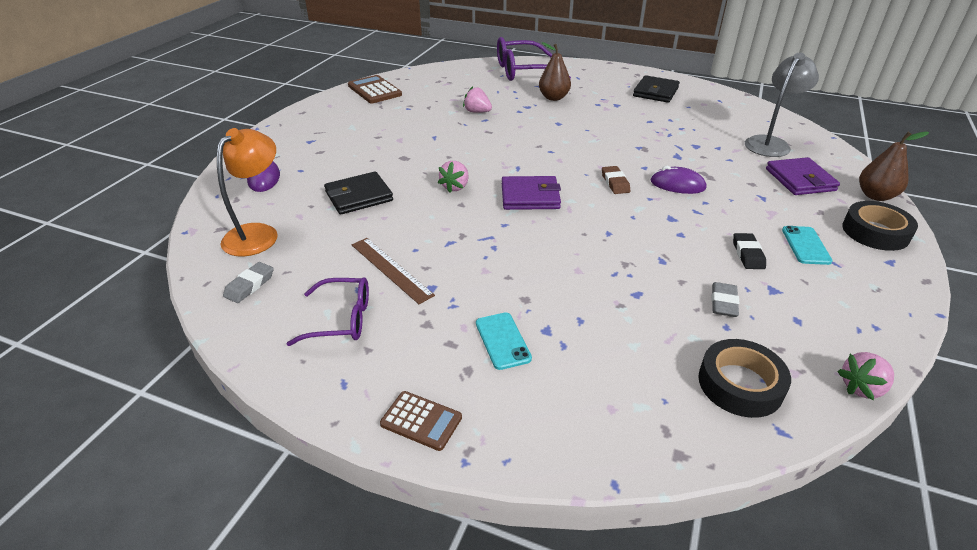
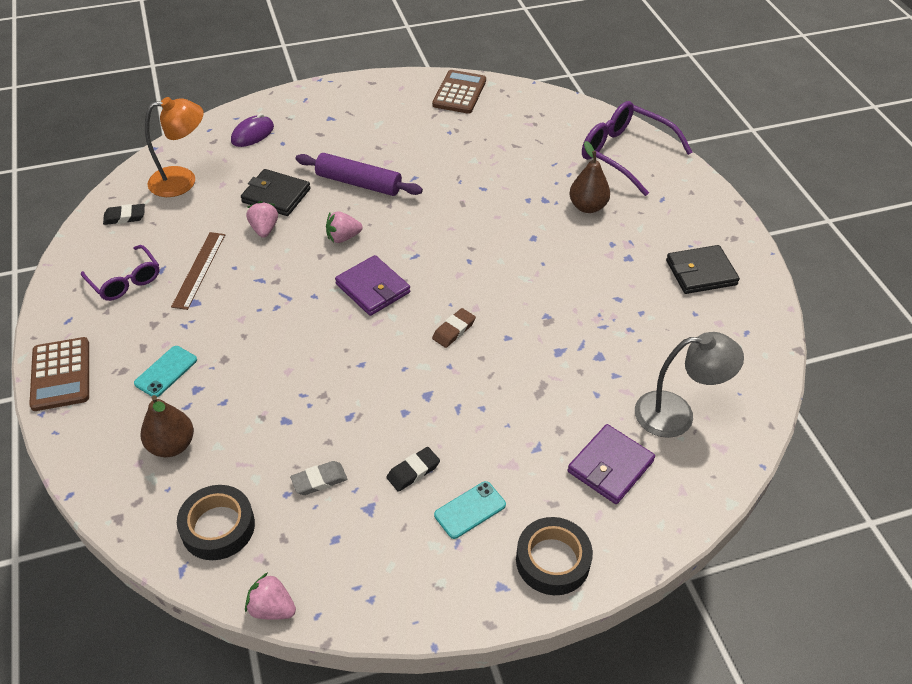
camera: 50 degrees right, 10 degrees up
(249, 285) = (125, 217): grey eraser -> black eraser
(404, 158) = (358, 183): none -> purple rolling pin
(421, 421) = (61, 374): brown calculator -> brown calculator, size x1.56
(477, 112) = (493, 175): pink strawberry -> pink strawberry (264, 229)
(677, 185) = (496, 375): purple mouse -> none
(875, 196) = (640, 542): brown pear -> brown pear (172, 445)

